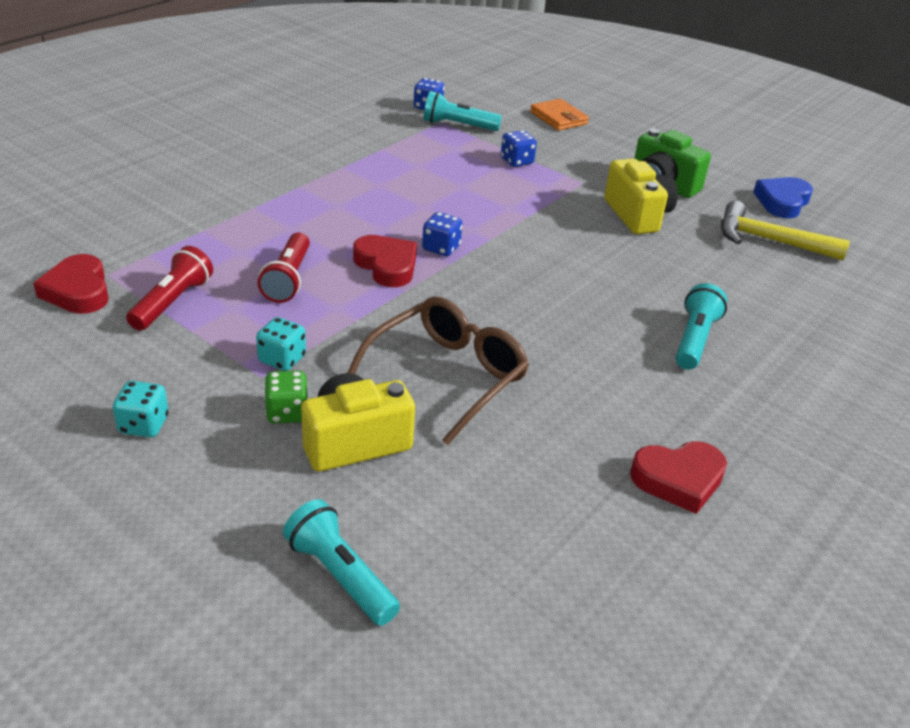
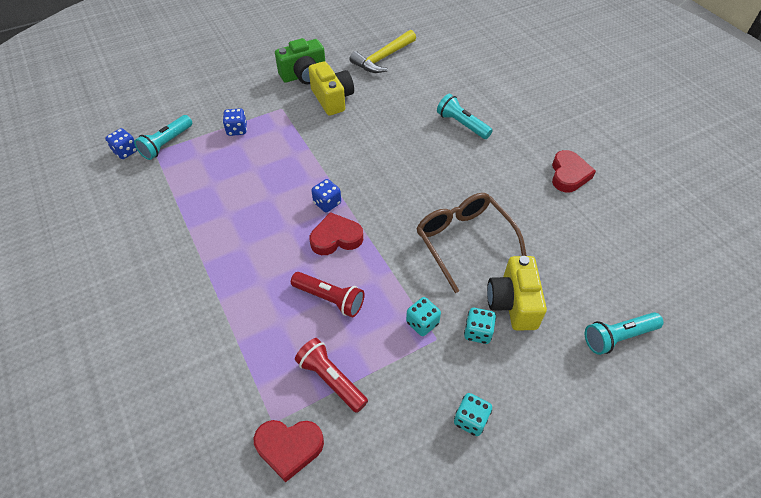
camera: 65 degrees left, 15 degrees up
(287, 412) = (478, 332): green dice -> turquoise dice
(558, 118) = (190, 89): orange wallet -> none
(637, 215) = (332, 99): yellow camera -> yellow camera turned 60 degrees clockwise
(782, 202) = (347, 36): blue heart -> none

